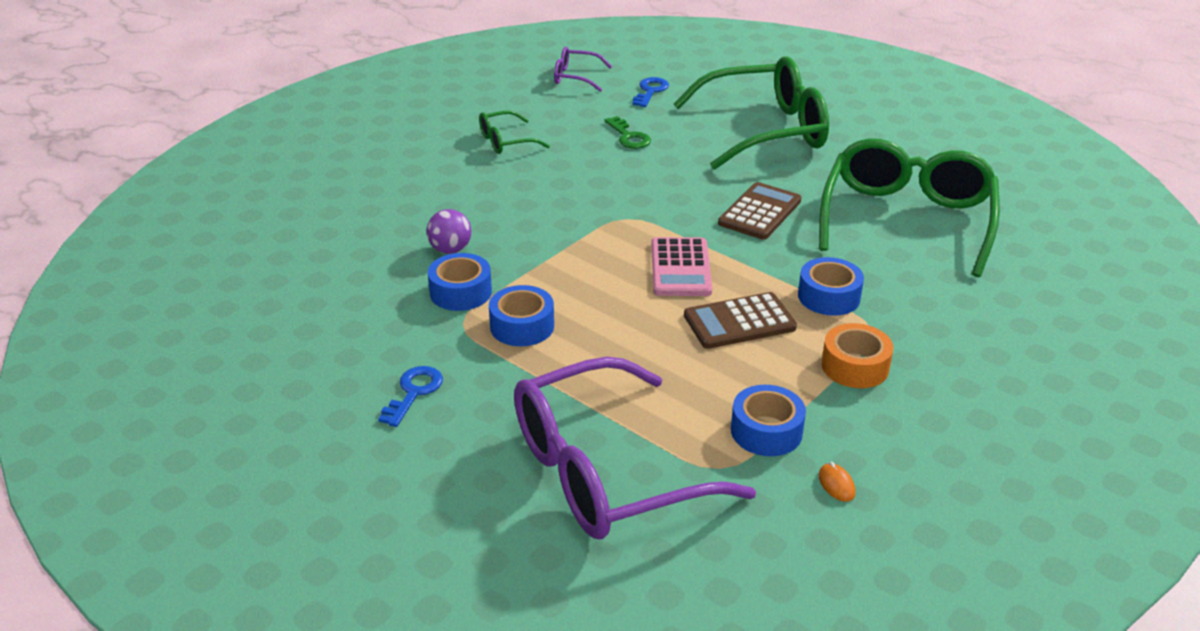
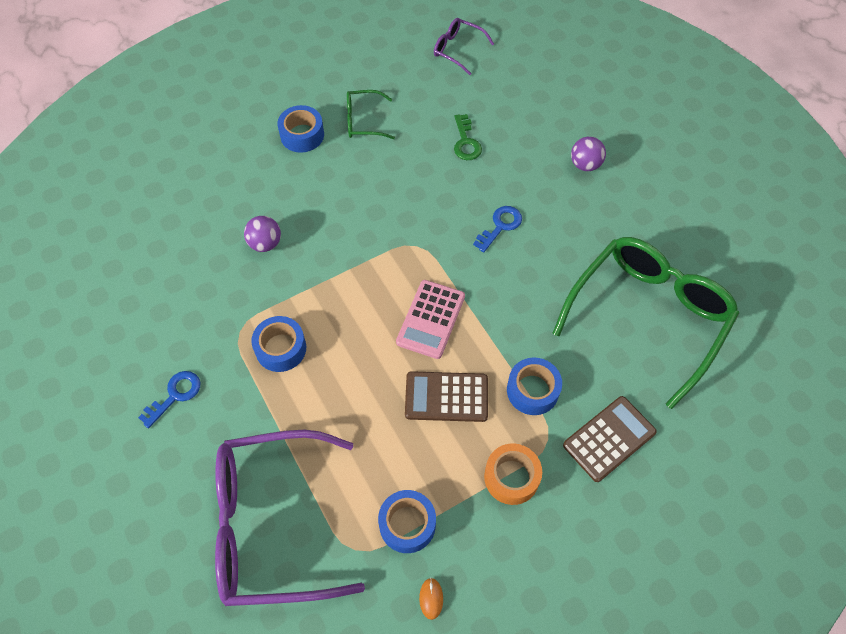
camera: 20 degrees right, 25 degrees up
(460, 292) = (252, 295): blue tape -> blue tape (302, 135)
(650, 91) = (512, 85): blue key -> blue key (500, 226)
(760, 212) = (528, 270): brown calculator -> brown calculator (609, 439)
(764, 130) = (585, 164): green glasses -> purple ball

